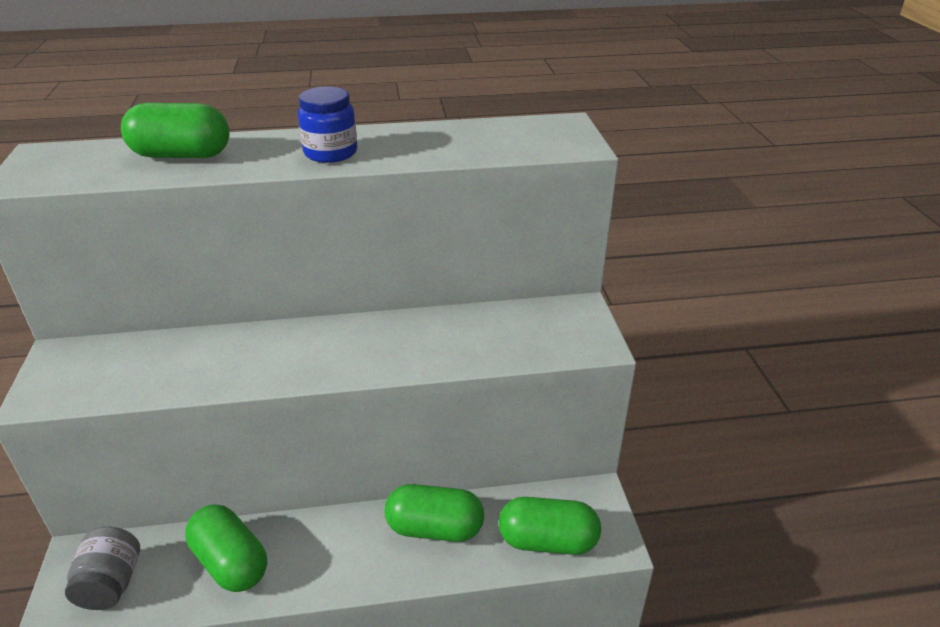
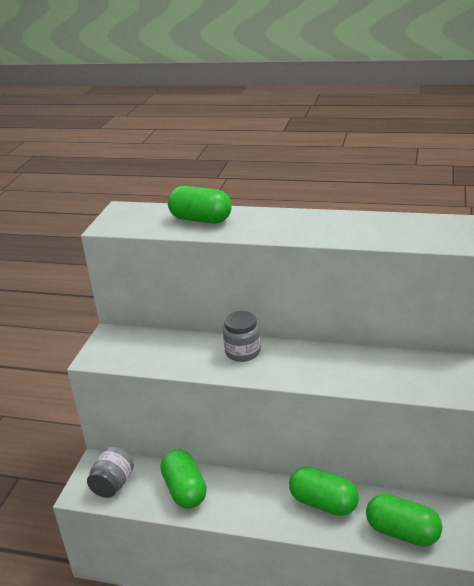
camera: 25 degrees right, 5 degrees down
(283, 344) = (243, 352): none -> grey jar
(330, 153) = (293, 228): blue jar -> none

